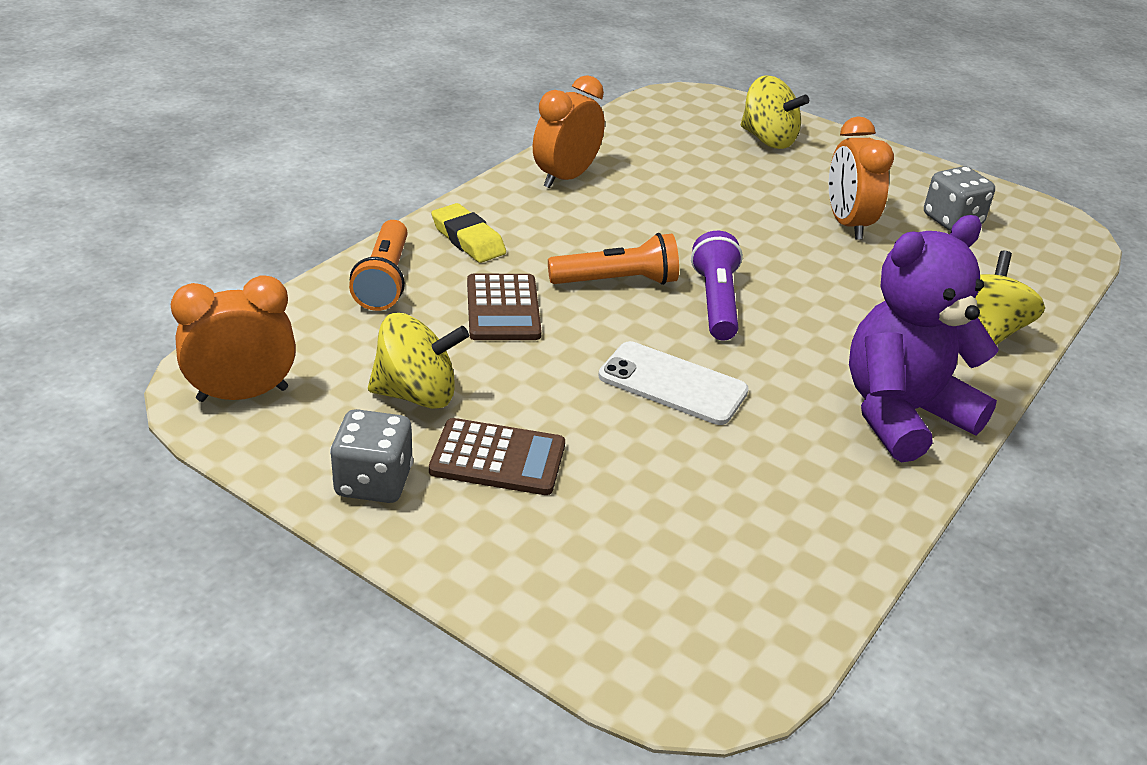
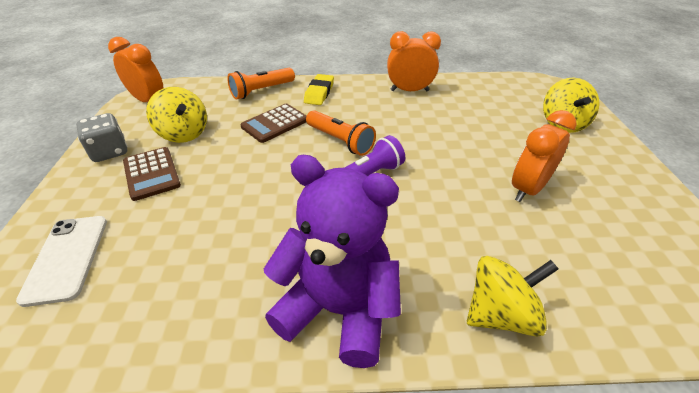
camera: 55 degrees right, 5 degrees up
(672, 384) = (267, 197): white phone -> white phone (66, 258)
(952, 220) = (622, 233): grey dice -> none

